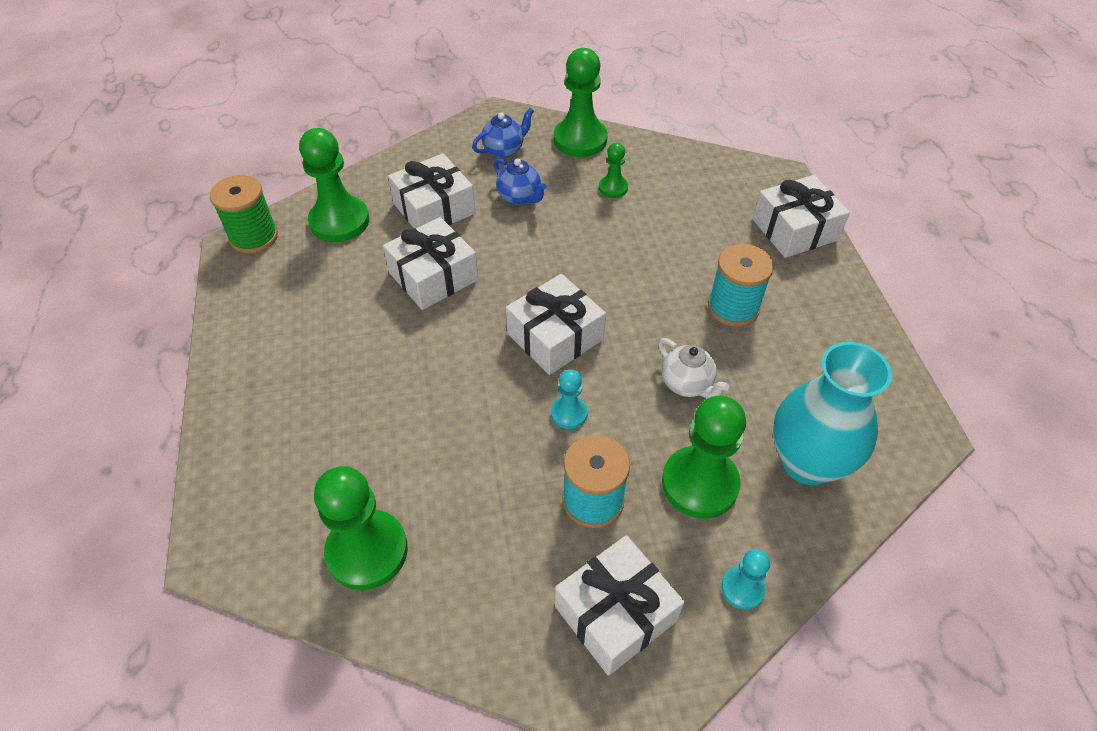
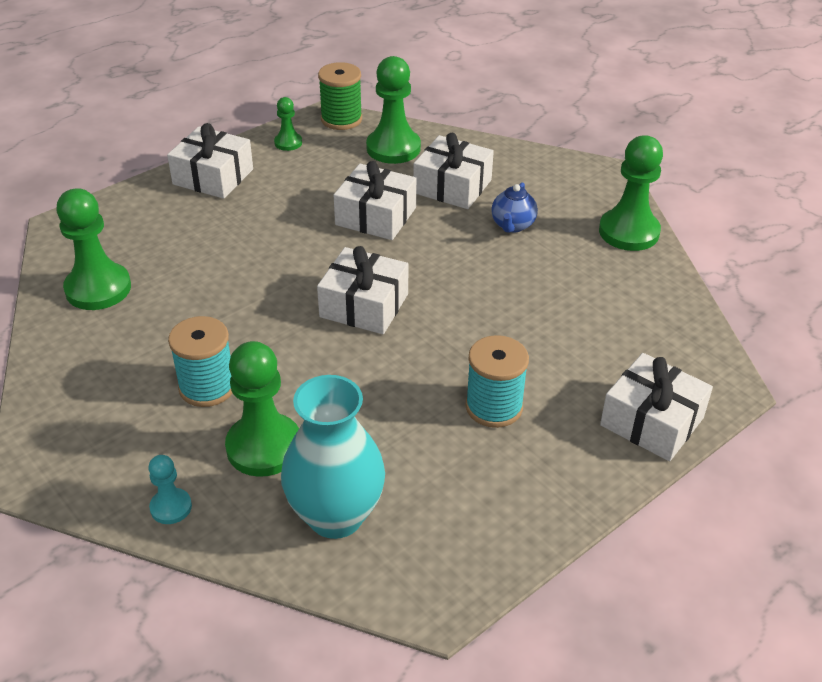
camera: 60 degrees right, 10 degrees down
(504, 150) = (564, 194): blue teapot -> none
(569, 413) = (287, 342): turquoise pawn -> none
(613, 188) = (582, 275): green pawn -> green pawn (288, 143)
(615, 613) = (109, 435): white gift -> white gift (213, 177)
(687, 384) = (371, 404): white teapot -> none

